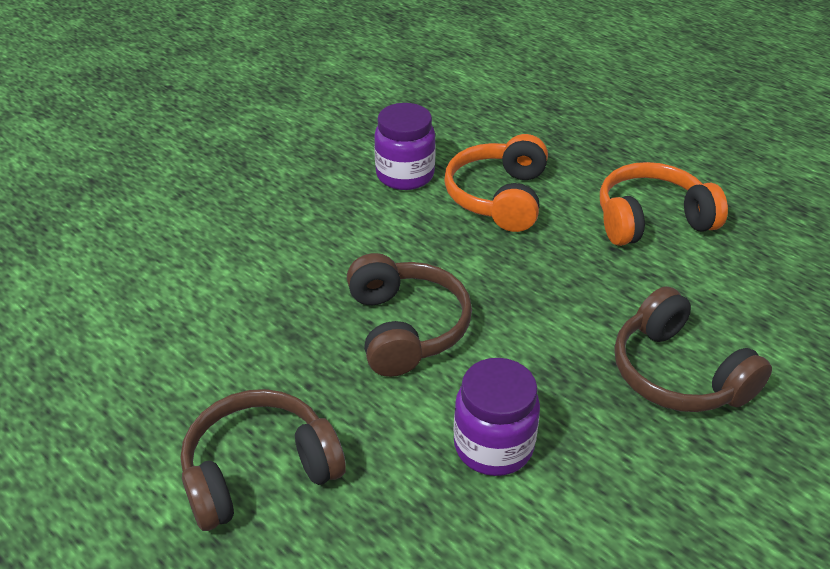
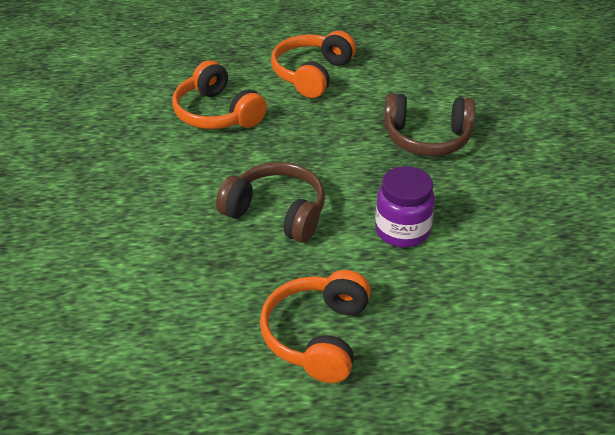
camera: 50 degrees left, 0 degrees up
(259, 471) = (317, 336): brown headphones -> orange headphones
(405, 175) = (142, 136): purple jar -> none

